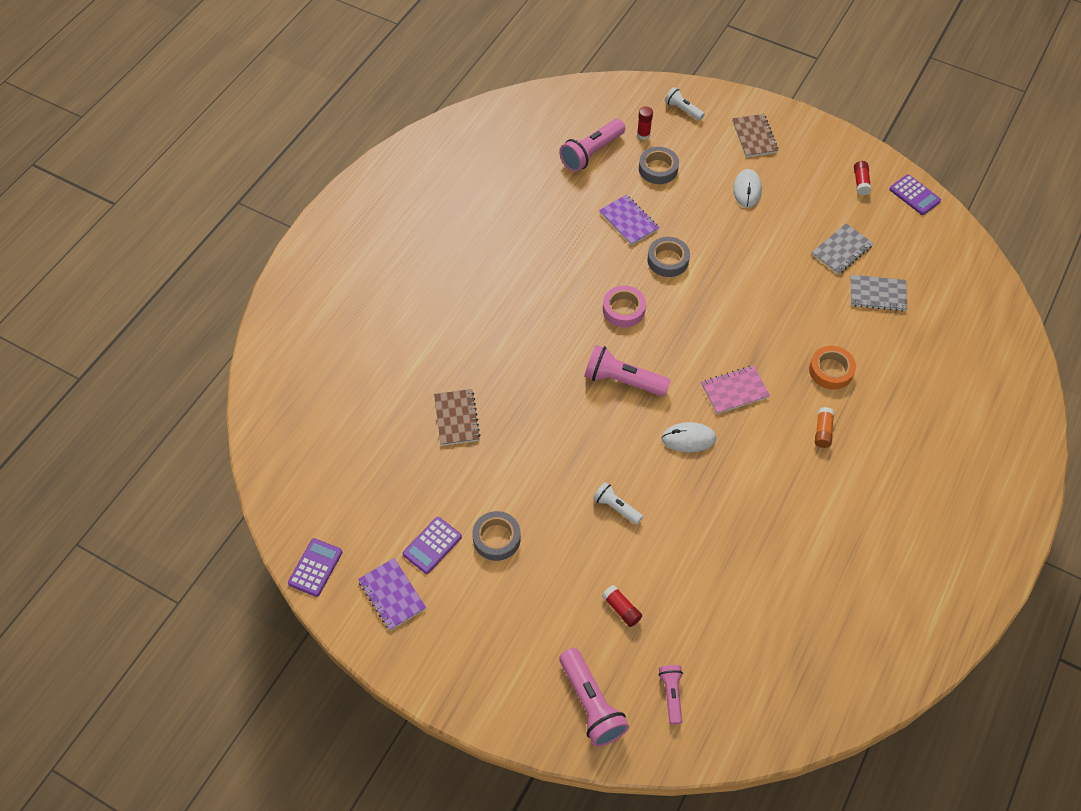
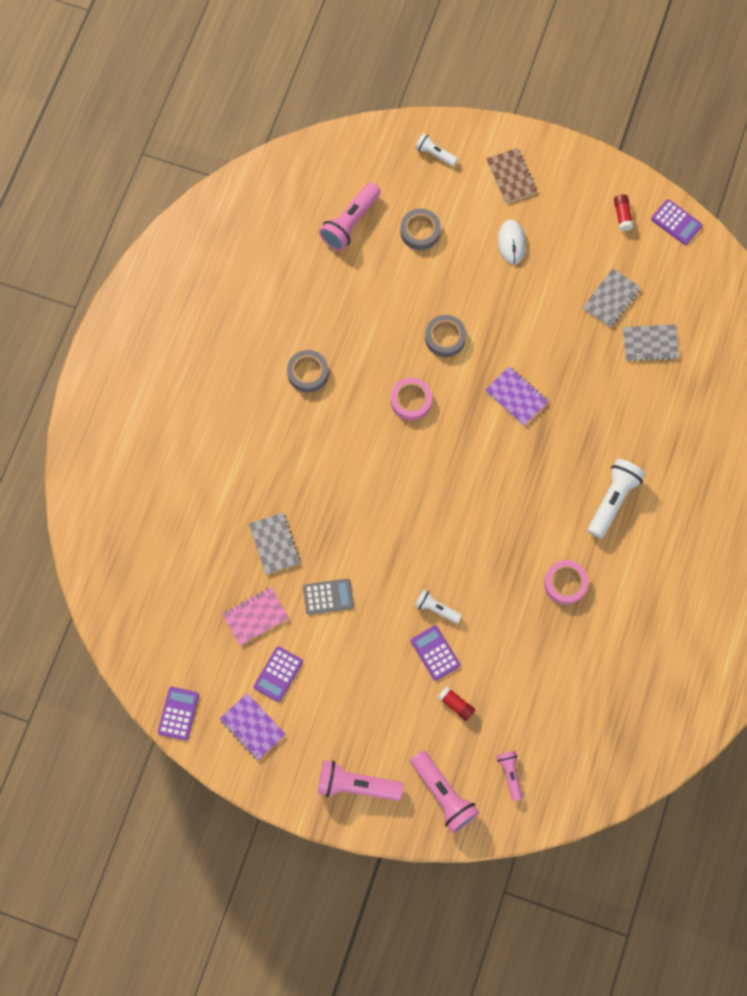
camera: 10 degrees left, 15 degrees up
(457, 418) = (274, 544): brown notebook -> grey notebook
(496, 538) = (334, 657): grey tape -> grey tape (308, 373)
(502, 477) = (328, 596): none -> grey calculator
(607, 552) = (435, 653): none -> purple calculator
(623, 381) = (422, 478): pink flashlight -> pink flashlight (356, 785)
(628, 221) = (400, 299): purple notebook -> purple notebook (516, 396)
(643, 135) = (399, 191): red glue stick -> none
(688, 439) = (491, 528): white mouse -> none
(734, 391) = (527, 471): pink notebook -> pink notebook (255, 616)
(761, 505) = (565, 583): none -> pink tape
(822, 431) = (612, 500): orange glue stick -> white flashlight
(831, 370) = (614, 435): orange tape -> none

